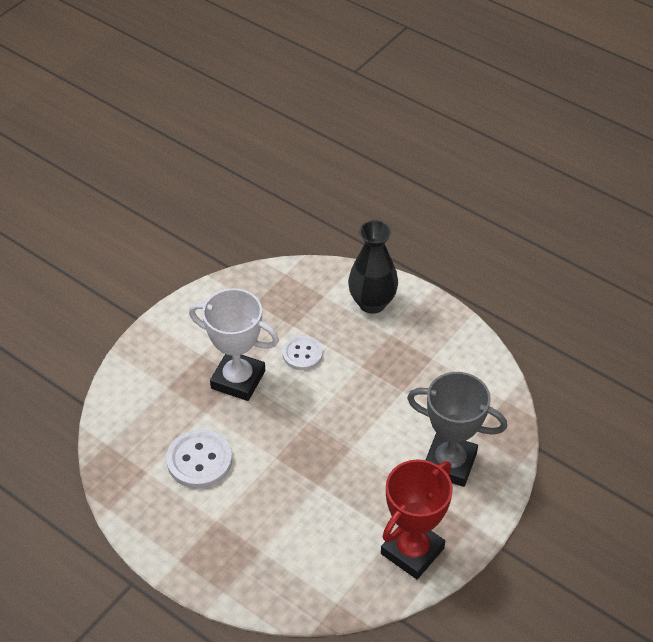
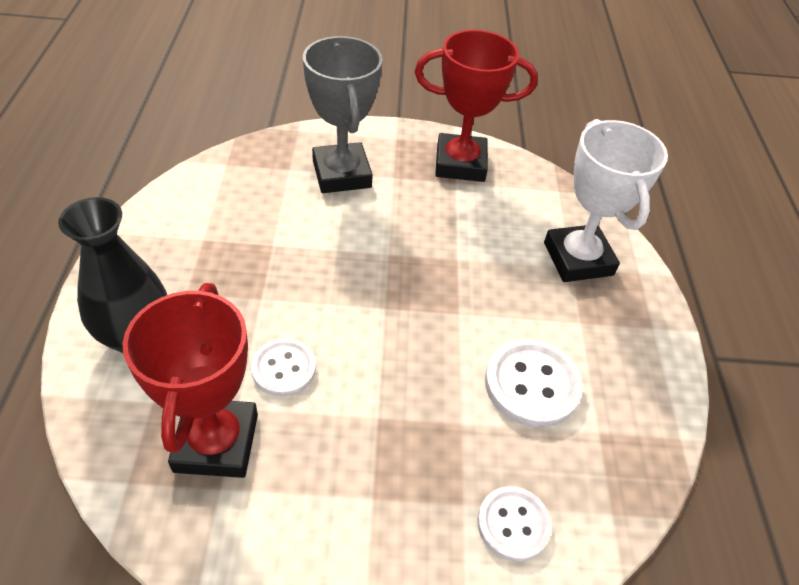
camera: 130 degrees left, 0 degrees up
(140, 400) = (513, 524): none -> white button
(238, 379) = (381, 419): white trophy -> white trophy (578, 259)
(280, 310) = (216, 442): none -> red trophy

